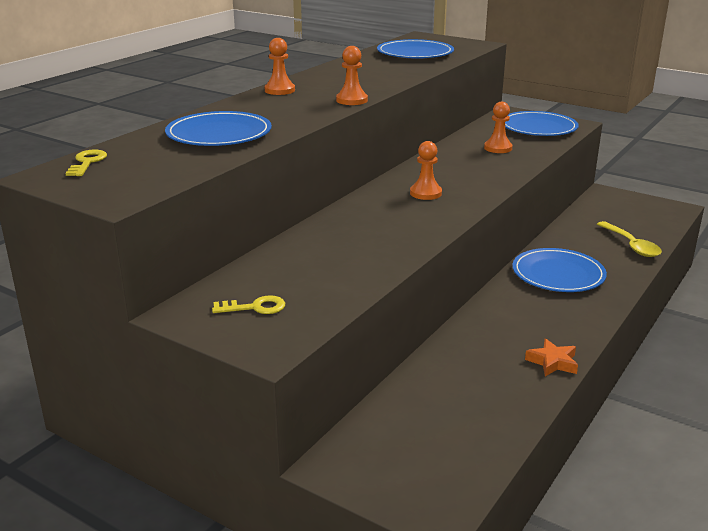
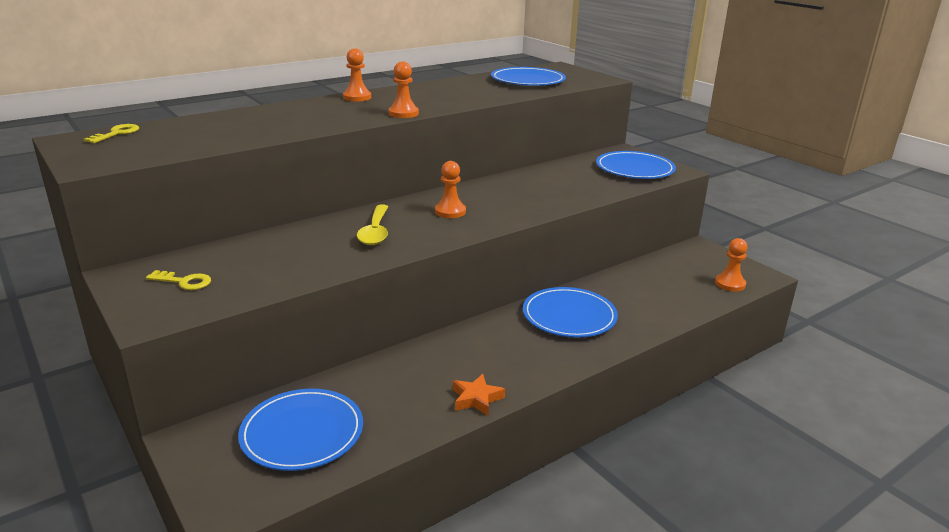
camera: 20 degrees right, 0 degrees up
(219, 134) = (249, 126): blue plate -> blue plate (302, 433)
(498, 148) = (570, 182): orange pawn -> orange pawn (730, 284)
(631, 245) = (674, 303): yellow spoon -> yellow spoon (375, 232)

